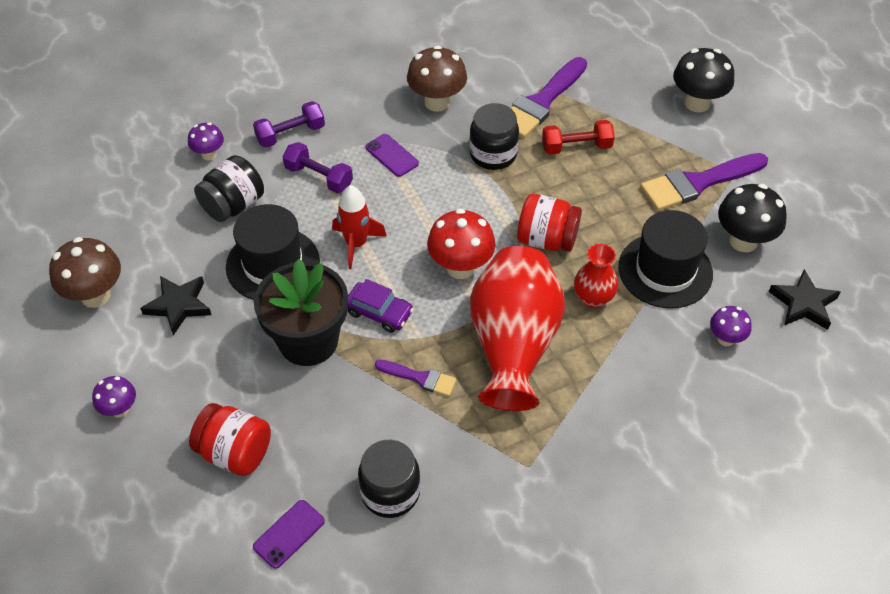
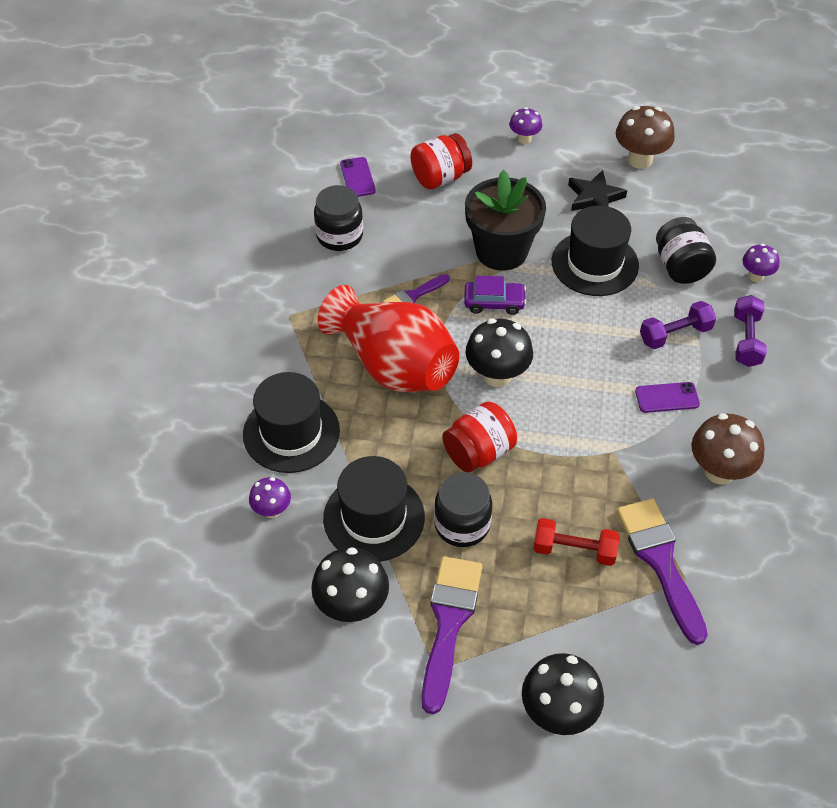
camera: 125 degrees right, 0 degrees up
(356, 244) = (577, 322): red rocket -> none
(379, 312) = (494, 302): purple car -> purple car turned 150 degrees counterclockwise
(460, 267) = (497, 375): red mushroom -> black mushroom
(493, 154) = (613, 475): black jar -> black jar (462, 525)
(576, 147) = (574, 550): red dumbbell -> red dumbbell turned 75 degrees clockwise
(593, 298) = (391, 445): red vase -> none
(647, 374) = (291, 432): none -> black hat
(803, 303) = (249, 599): black star -> none

